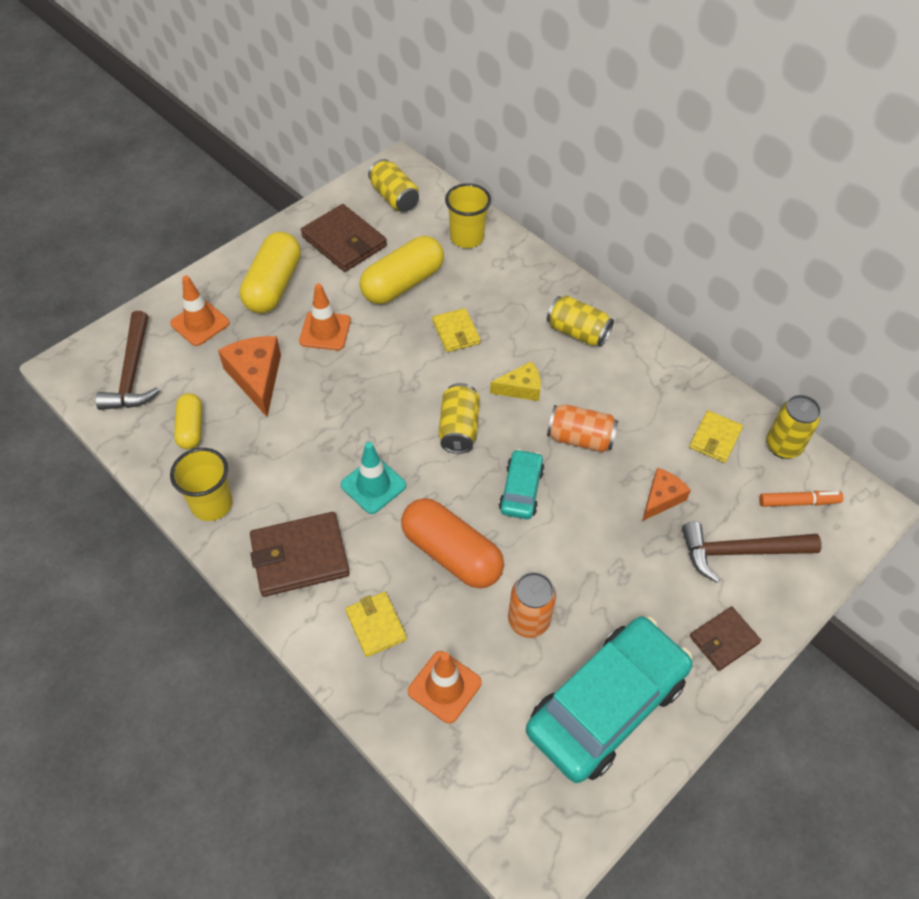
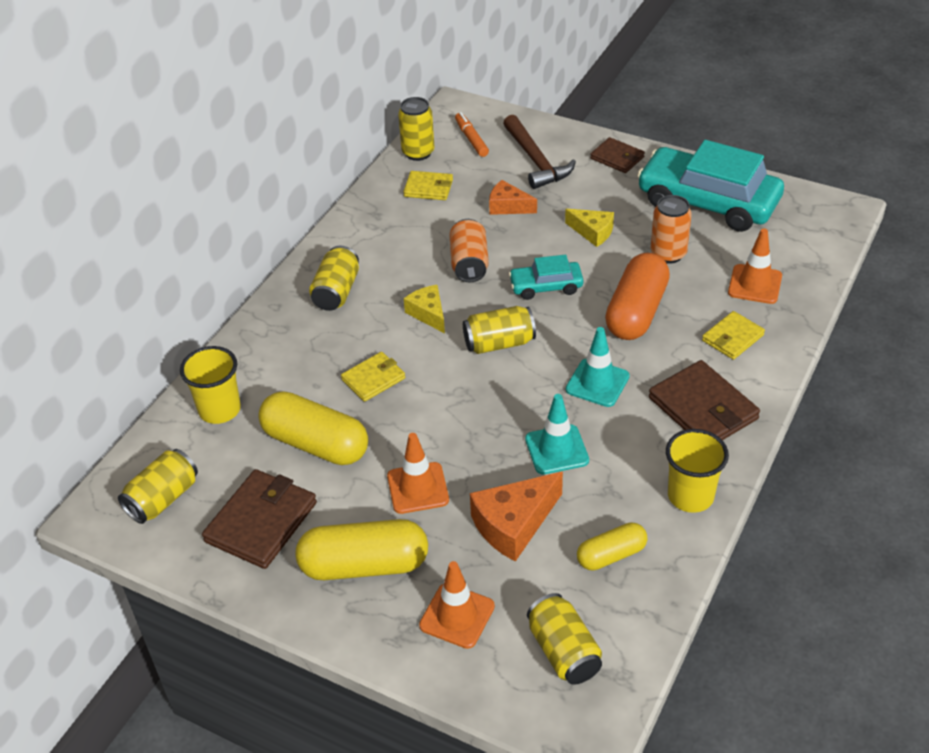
camera: 105 degrees left, 10 degrees down
(132, 372) = (564, 651): brown hammer -> yellow can
(313, 429) = (556, 450): none -> turquoise traffic cone
(591, 561) = (592, 232): none -> yellow cheese

